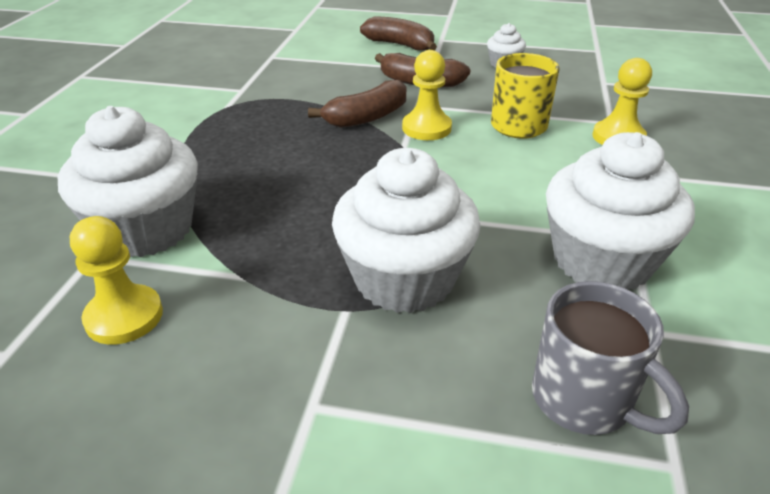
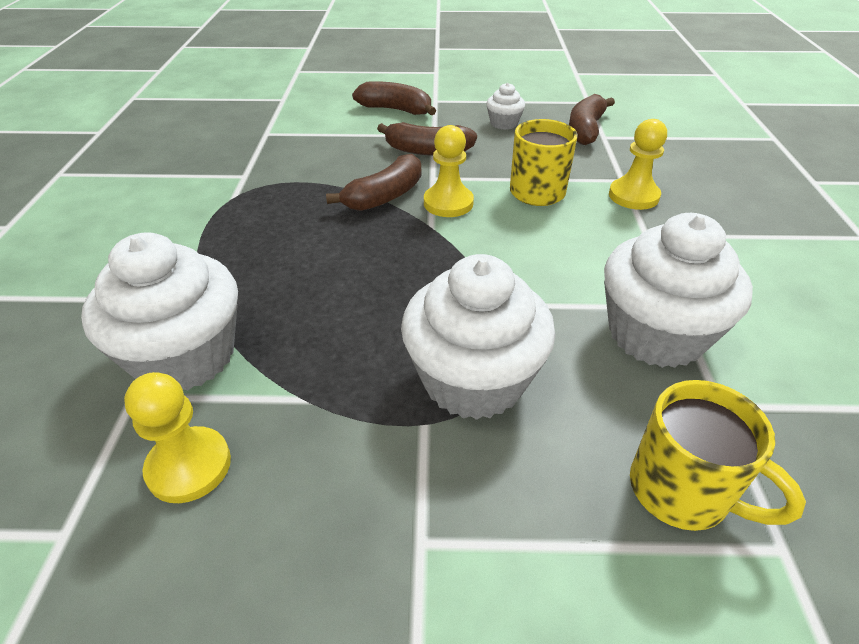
camera: 10 degrees left, 5 degrees up
(585, 400) = (683, 491): grey mug -> yellow mug
(586, 75) = (585, 130): none -> brown banana

